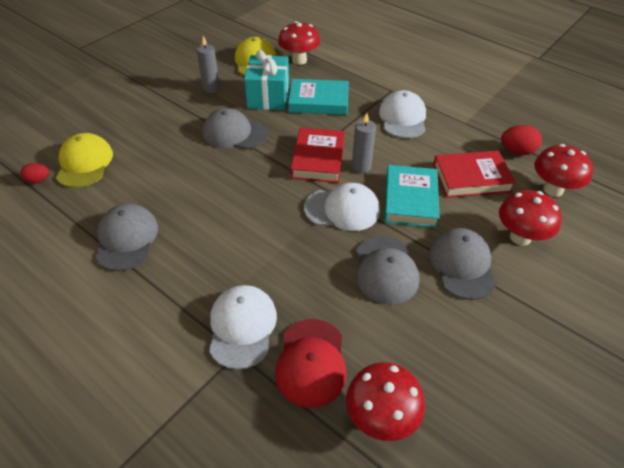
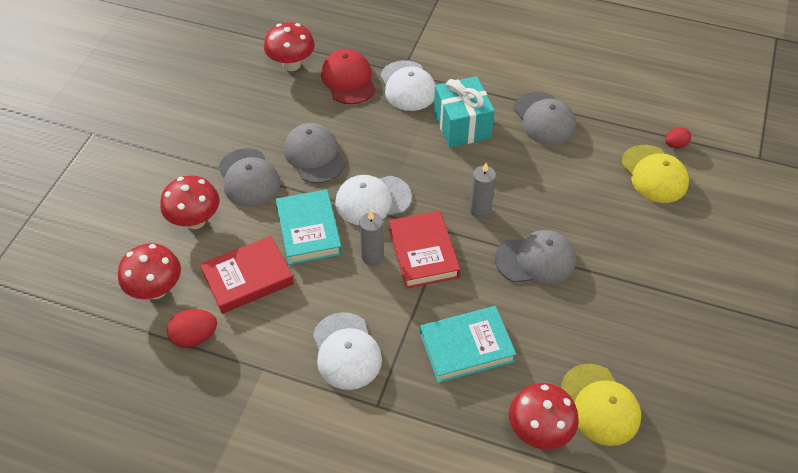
camera: 160 degrees right, 5 degrees up
(211, 88) = (618, 325): grey candle -> grey candle (480, 210)
(268, 97) = (535, 334): turquoise gift -> turquoise gift (462, 125)

